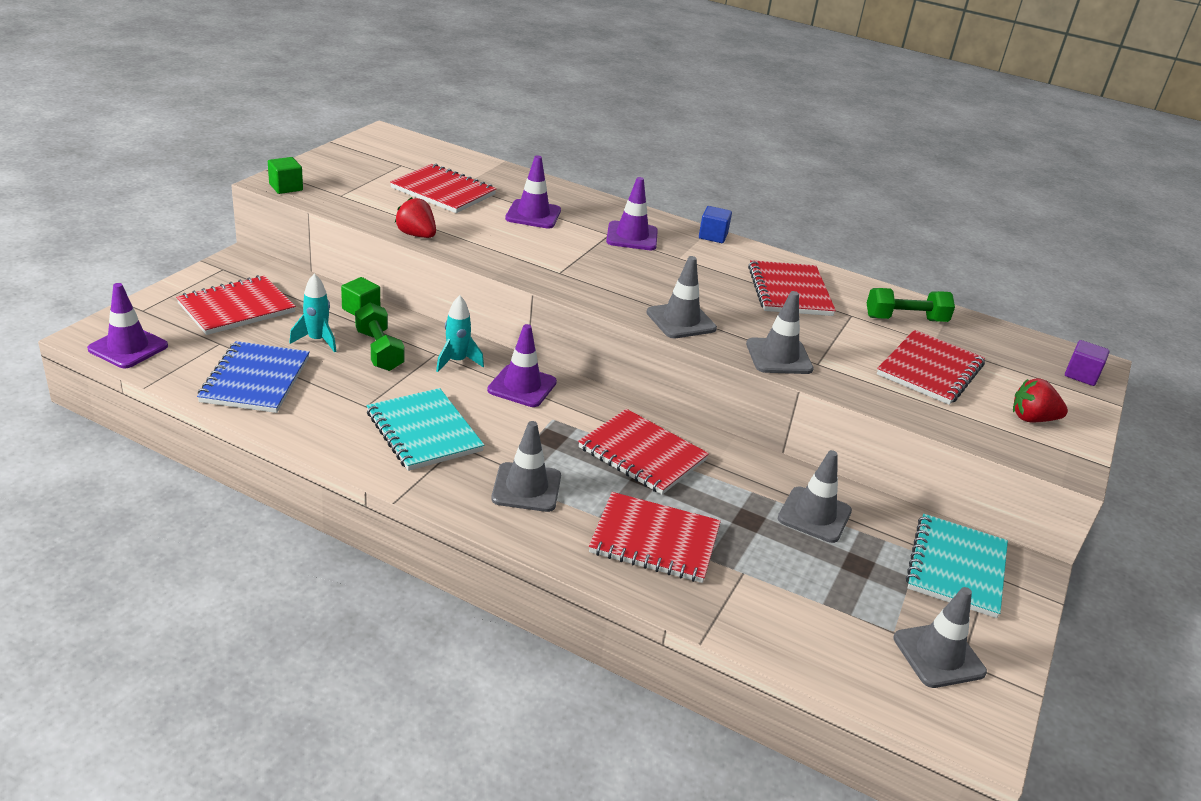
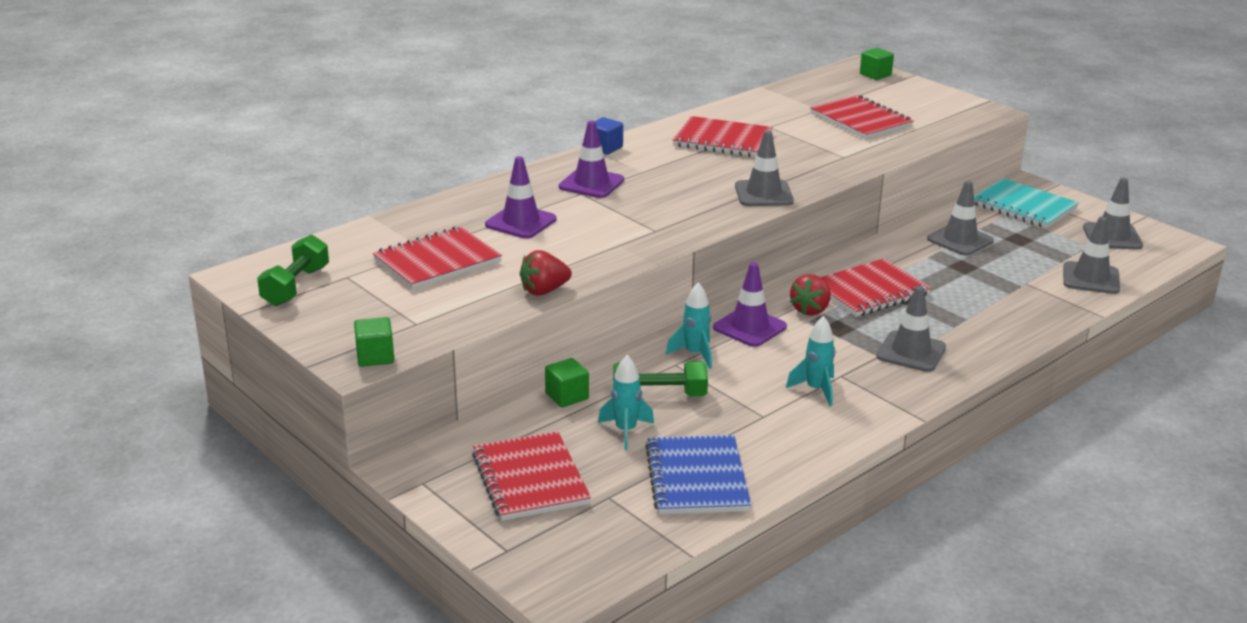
camera: 65 degrees left, 5 degrees down
(128, 347) = (598, 564): purple traffic cone -> none
(255, 380) = (696, 478): blue notebook -> blue notebook turned 60 degrees clockwise
(423, 432) = (816, 390): turquoise notebook -> turquoise rocket
(654, 540) = (986, 309): red notebook -> none
(779, 357) = (832, 168): grey traffic cone -> grey traffic cone (1090, 278)
(905, 319) = (781, 109): green dumbbell -> green dumbbell (296, 286)
(1032, 419) = (931, 106): red strawberry -> red strawberry (810, 310)
(1081, 375) = (875, 75): purple cube -> green cube

